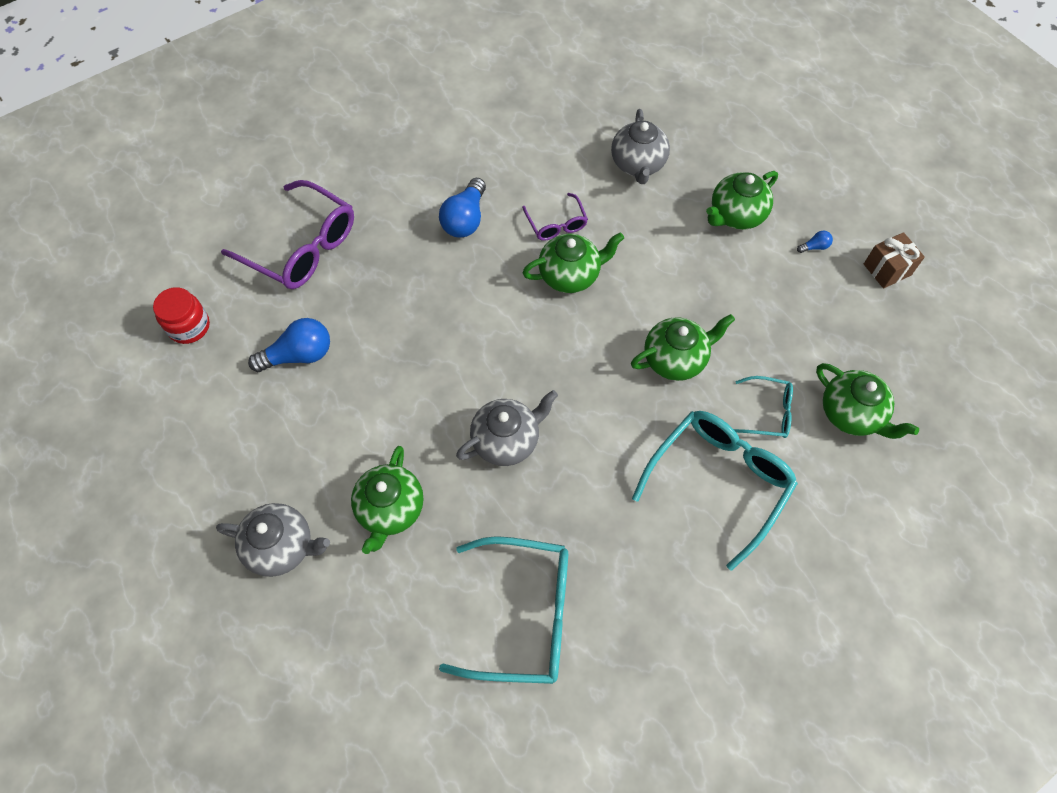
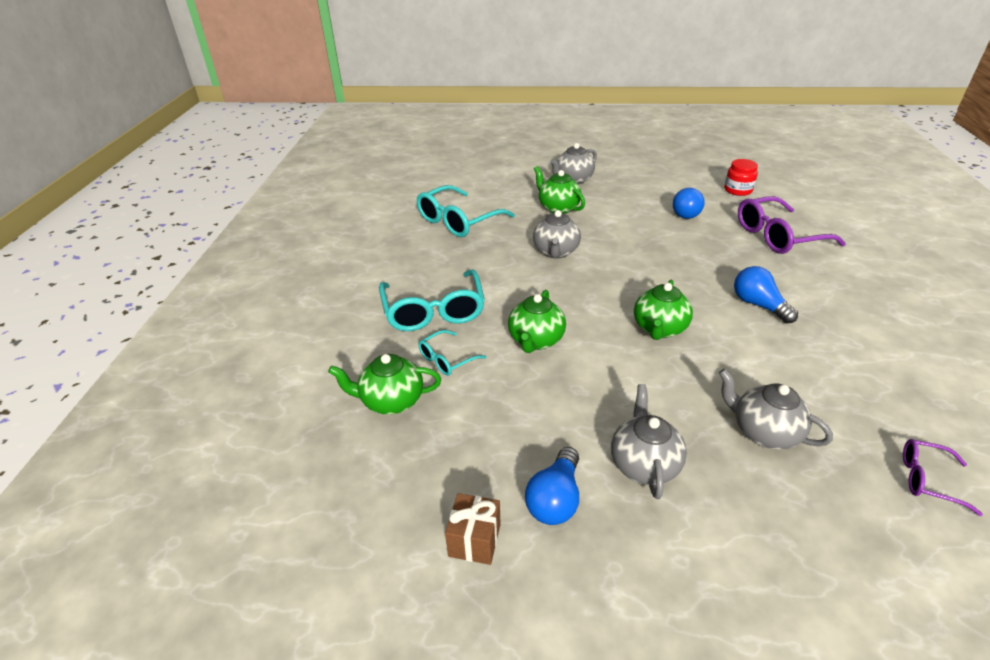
camera: 130 degrees right, 25 degrees down
(556, 223) = (720, 346): purple glasses -> purple glasses (928, 480)
(735, 215) = (644, 464): green teapot -> grey teapot
(814, 247) = (555, 499): blue light bulb -> blue light bulb, size x2.21

